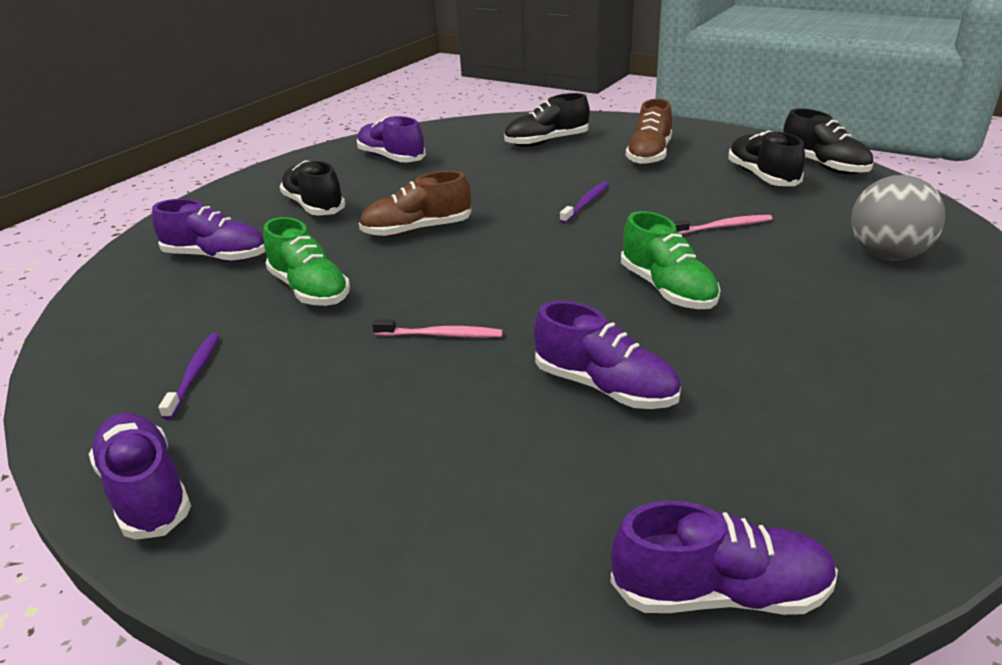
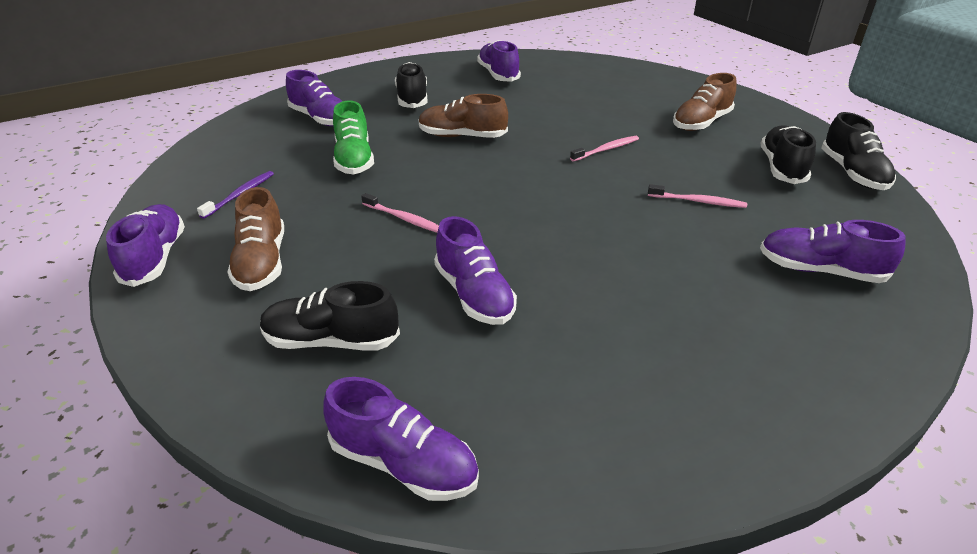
camera: 25 degrees right, 5 degrees up
(311, 443) = (262, 262): none -> brown shoe
(546, 142) = (627, 90): black shoe -> black shoe (331, 341)
(586, 203) = (606, 149): purple toothbrush -> pink toothbrush
(667, 289) = (596, 238): green shoe -> none
(887, 255) = (820, 270): grey ball -> purple shoe

